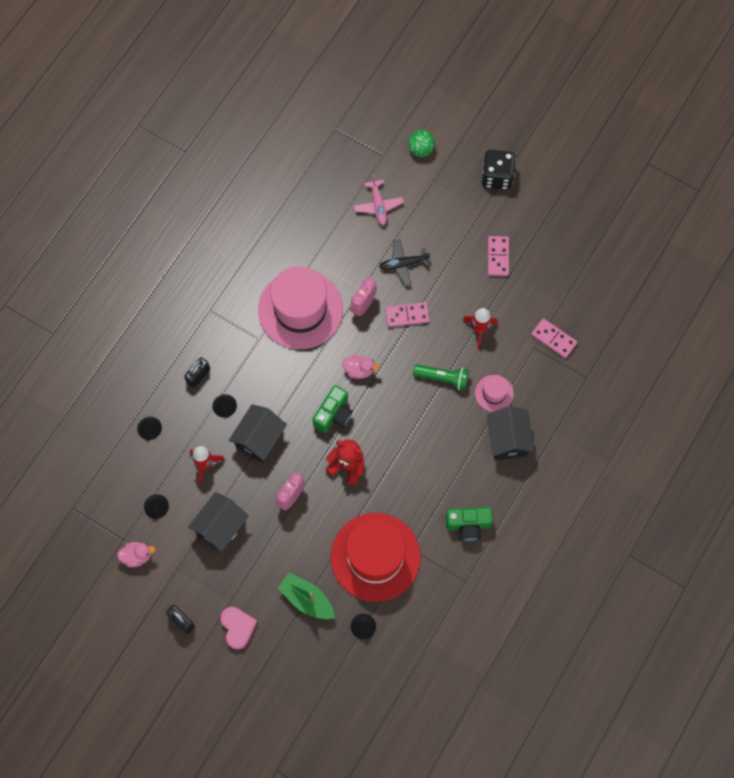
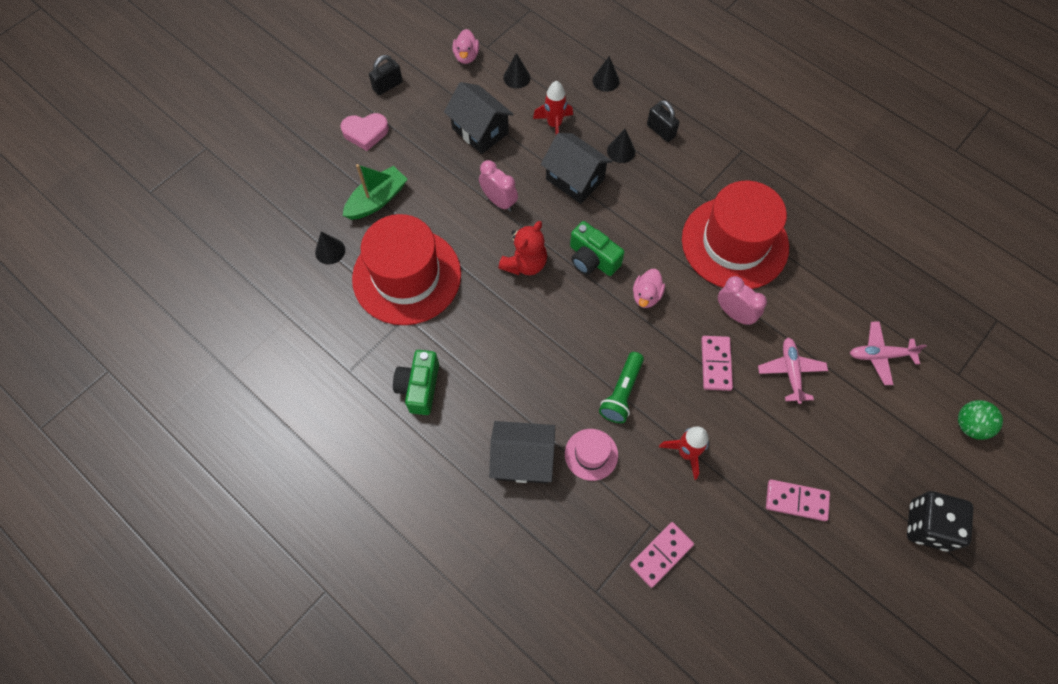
camera: 100 degrees right, 5 degrees down
(300, 309) = (734, 243): pink hat -> red hat
(403, 264) = (791, 372): black plane -> pink plane

